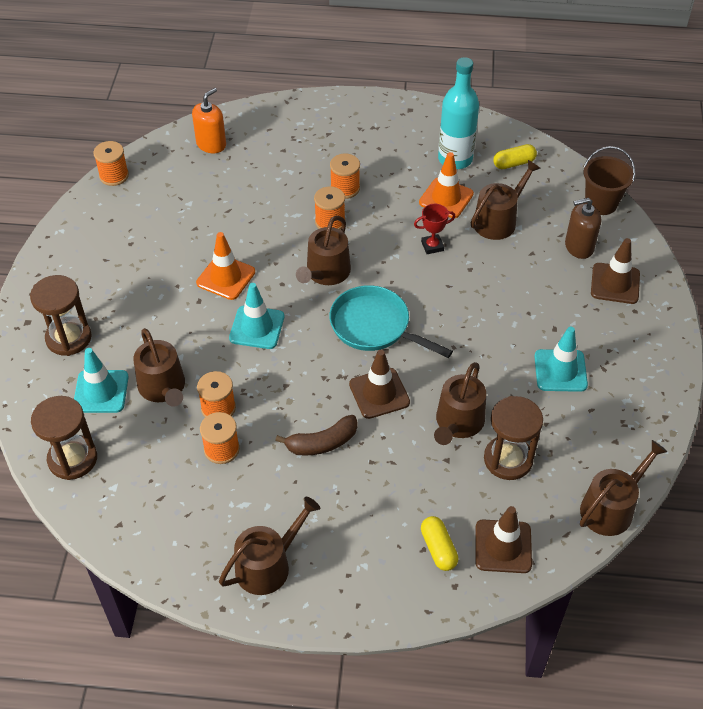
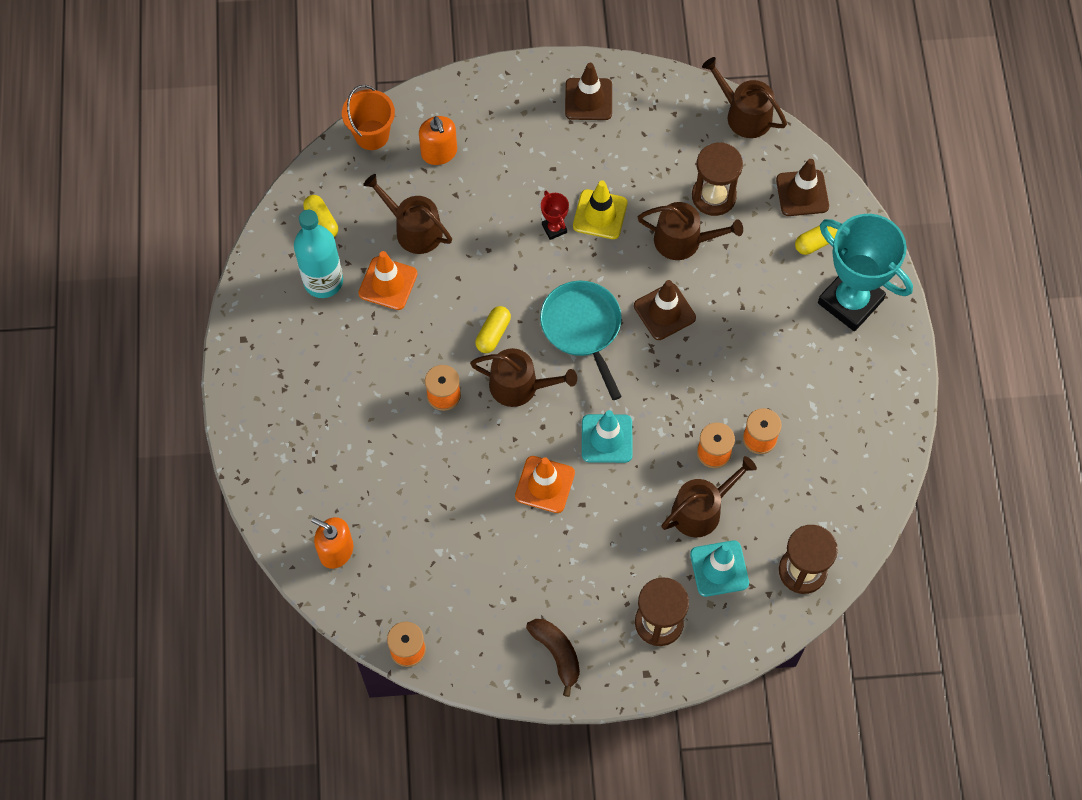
camera: 100 degrees left, 15 degrees up
(268, 565) = (867, 373): brown watering can -> none
(322, 443) = (732, 352): brown banana -> brown banana (557, 654)
(345, 188) = (389, 388): orange spool -> none
(358, 567) = (850, 301): none -> turquoise trophy
(374, 326) = (583, 328): turquoise pan -> turquoise pan turned 135 degrees clockwise
(382, 261) = (493, 334): none -> yellow capsule
(432, 246) = (462, 288): red trophy -> red trophy (554, 228)
(497, 358) = (600, 214): none -> yellow traffic cone
(560, 371) = (604, 160): turquoise traffic cone -> none
(579, 247) = (439, 152): brown soap dispenser -> orange soap dispenser
(601, 203) = (372, 135): brown bucket -> orange bucket
(615, 283) = (484, 119): brown traffic cone -> brown traffic cone (588, 99)

